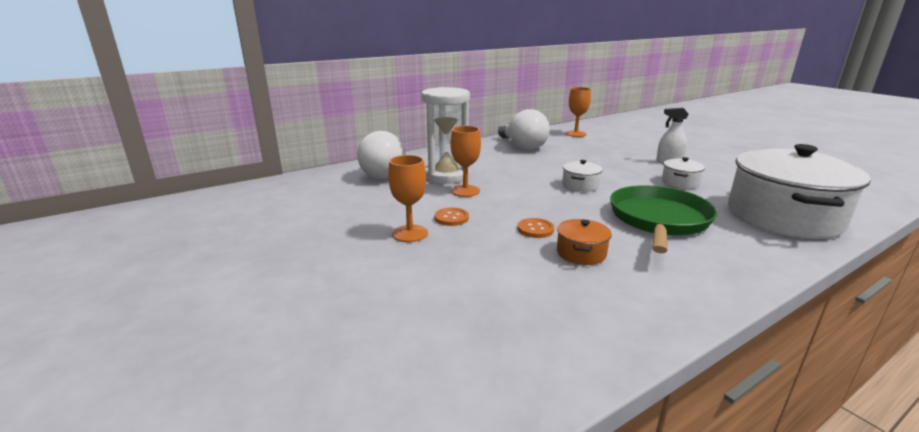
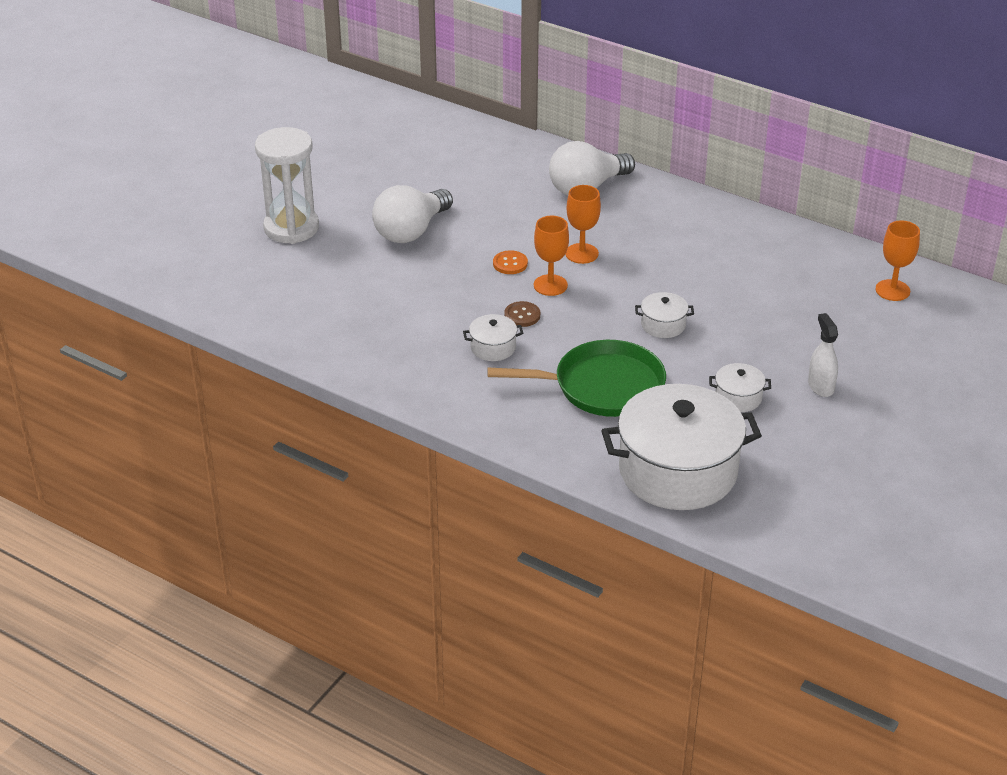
camera: 65 degrees right, 15 degrees up
(410, 233) = (463, 251): orange goblet -> orange goblet (550, 285)
(446, 176) = (615, 229): white hourglass -> white hourglass (291, 228)
(522, 146) = (778, 256): white light bulb -> white light bulb (411, 231)
(535, 229) = (522, 315): orange button -> brown button
(581, 253) = (493, 347): orange pot -> white pot

